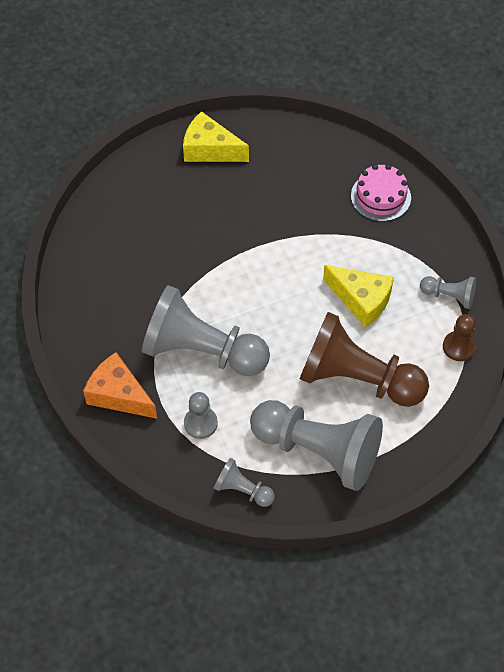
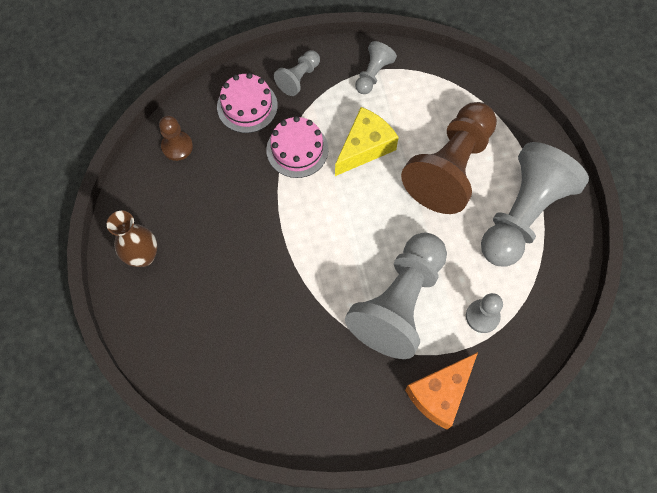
camera: 80 degrees left, 10 degrees up
(210, 149) = (143, 256): yellow cheese -> brown vase
(242, 490) = (557, 288): grey pawn -> grey pawn (298, 78)
(344, 244) = (297, 149): none -> pink cake
(458, 347) = (428, 79): brown pawn -> brown pawn (177, 146)

